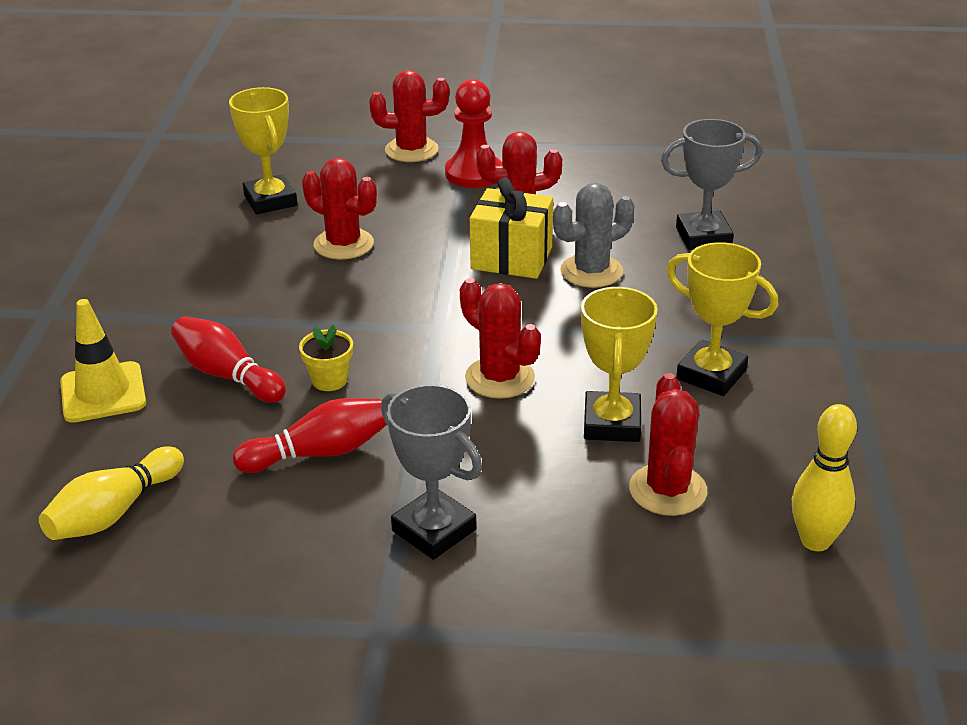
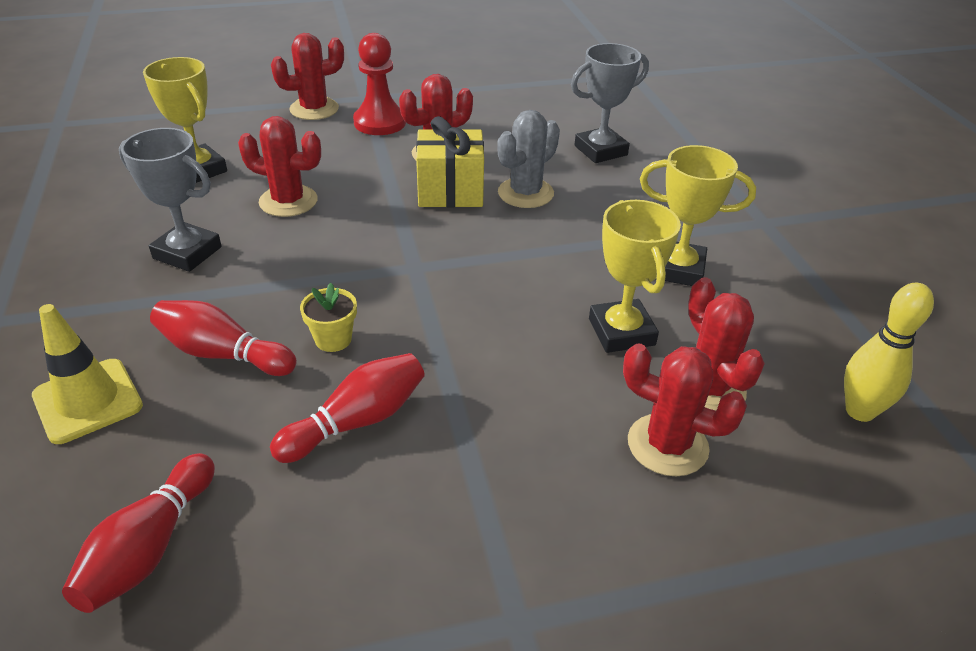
camera: 20 degrees left, 5 degrees up
(114, 512) = (150, 547): yellow bowling pin -> red bowling pin
(434, 530) = (515, 483): grey trophy -> grey trophy (187, 253)
(500, 378) = (497, 306): red cactus -> red cactus (667, 445)

